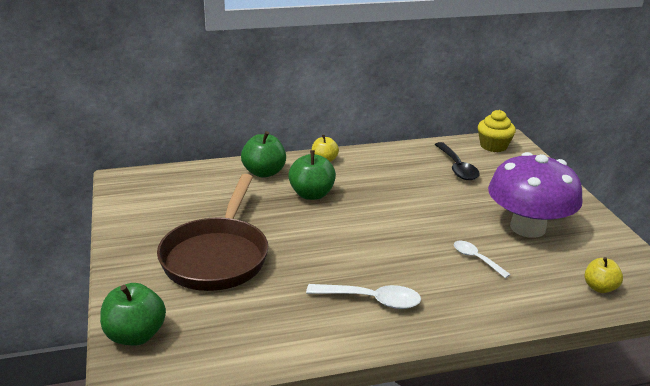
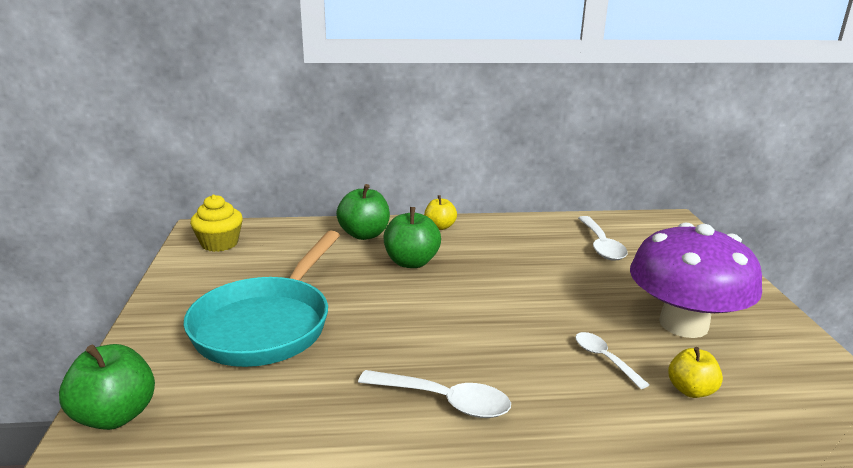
camera: 10 degrees right, 5 degrees down
(217, 256) = (267, 324): brown pan -> turquoise pan
(457, 167) = (601, 245): black spoon -> white spoon
(493, 146) = (652, 225): yellow cupcake -> yellow cupcake (219, 243)
(599, 287) = (783, 417): yellow apple -> yellow apple (691, 390)

